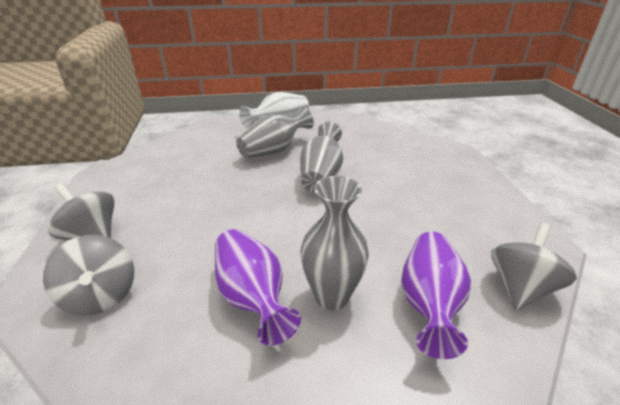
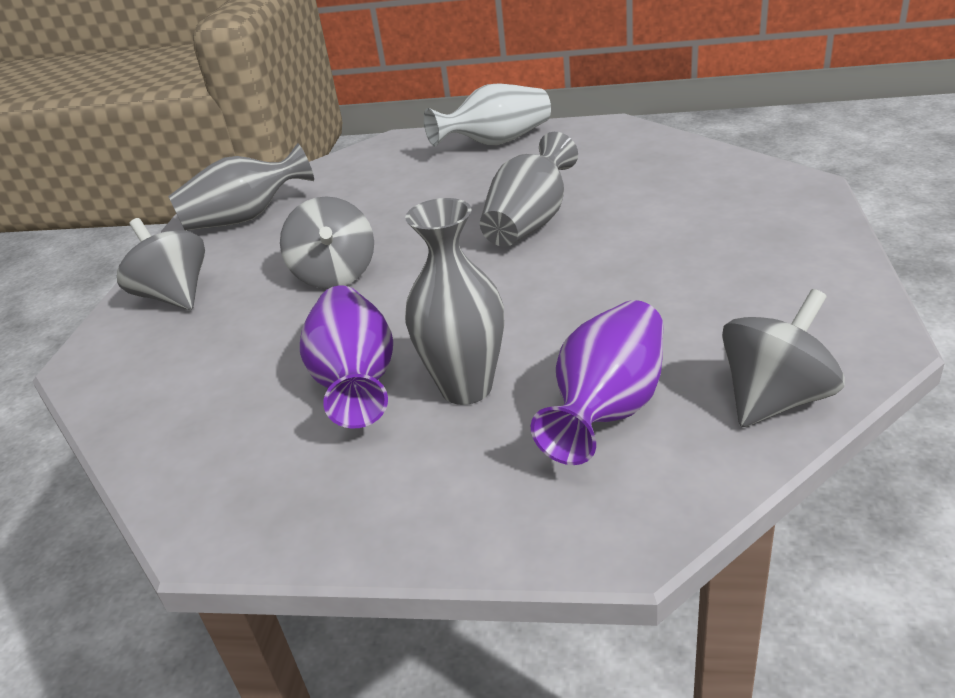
camera: 20 degrees right, 0 degrees up
(101, 296) = (168, 365): grey spinning top -> grey spinning top (335, 275)
(274, 150) = (470, 183): grey vase -> grey vase (245, 218)

